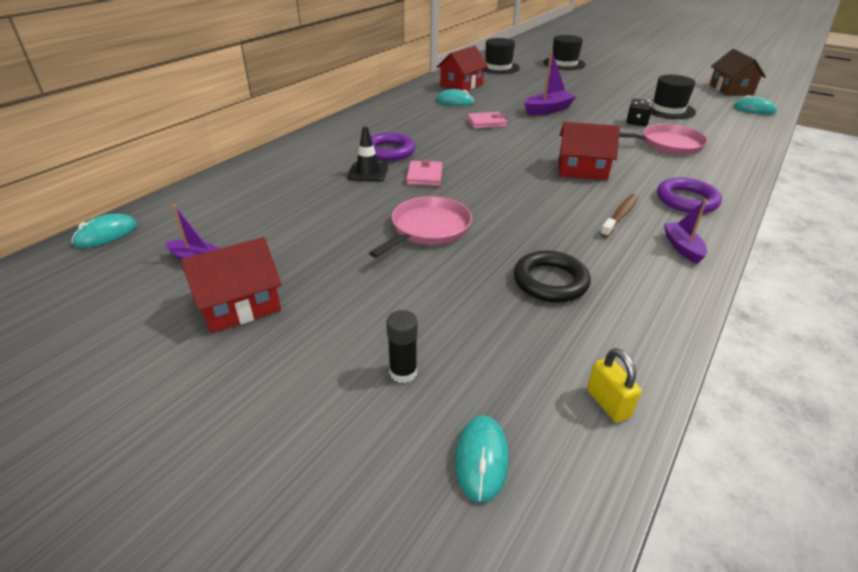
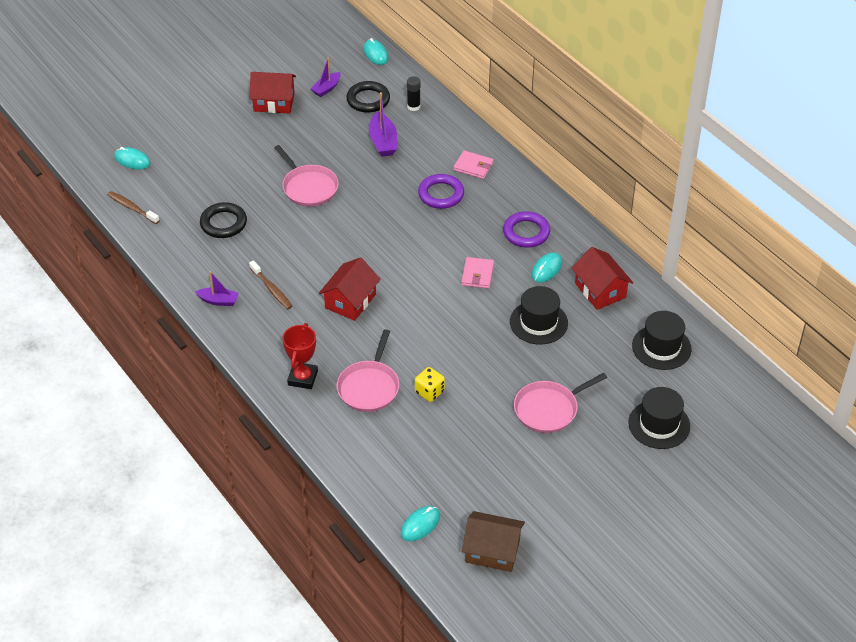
camera: 110 degrees right, 10 degrees up
(224, 220) = (368, 100): none -> black ring
(239, 305) = (274, 102): red house -> red house turned 75 degrees counterclockwise
(368, 172) = (406, 175): black traffic cone -> none
(403, 372) = (191, 149): black glue stick -> black glue stick (413, 106)
(424, 176) = (385, 204): pink wallet -> pink wallet (473, 166)
(548, 110) = (493, 335): purple boat -> purple boat (383, 141)
(594, 88) = (548, 409): none -> pink pan
(608, 403) = (132, 208): yellow padlock -> brown toothbrush
(636, 123) = (429, 392): black dice -> yellow dice
(668, 109) = (454, 441): black hat -> black hat (538, 322)
(686, 200) = (271, 339): purple ring -> purple ring (526, 232)
(705, 174) = (302, 378): none -> red trophy

